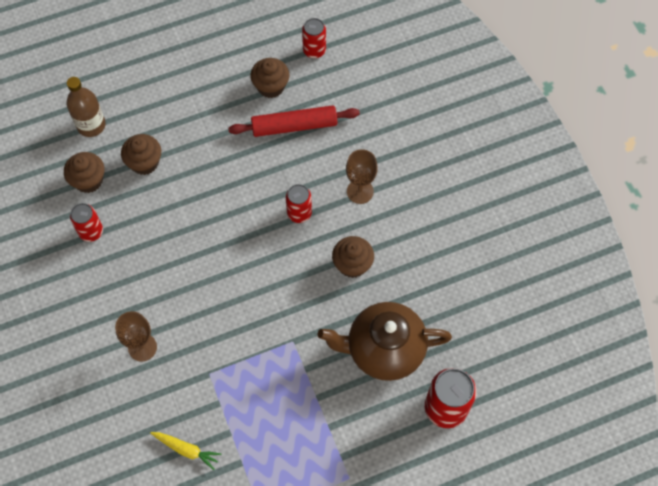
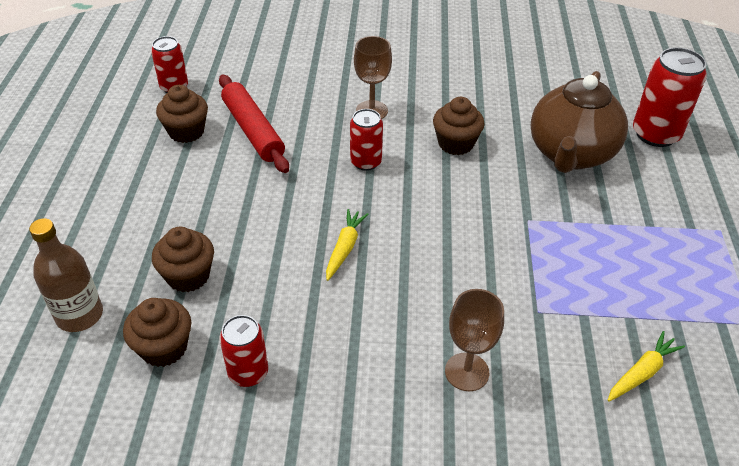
camera: 65 degrees left, 20 degrees down
(209, 237) = (345, 248): none -> yellow carrot
(294, 126) = (253, 130): red rolling pin -> red rolling pin turned 45 degrees counterclockwise

